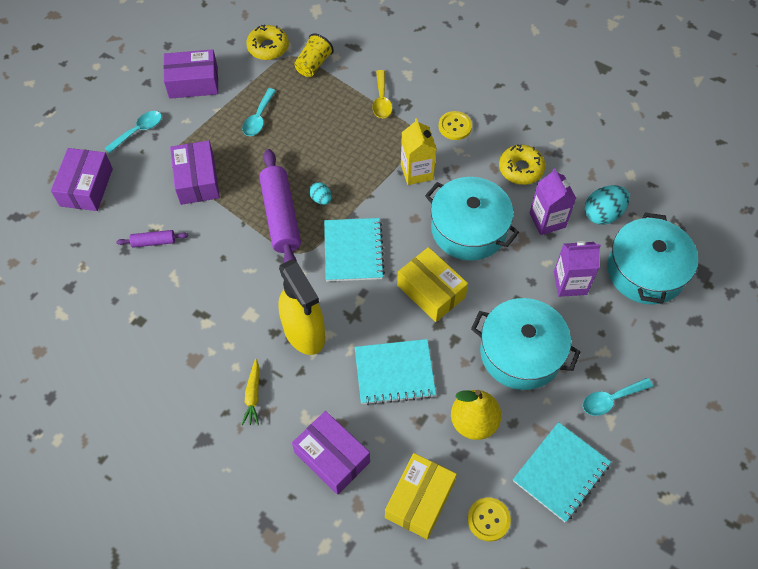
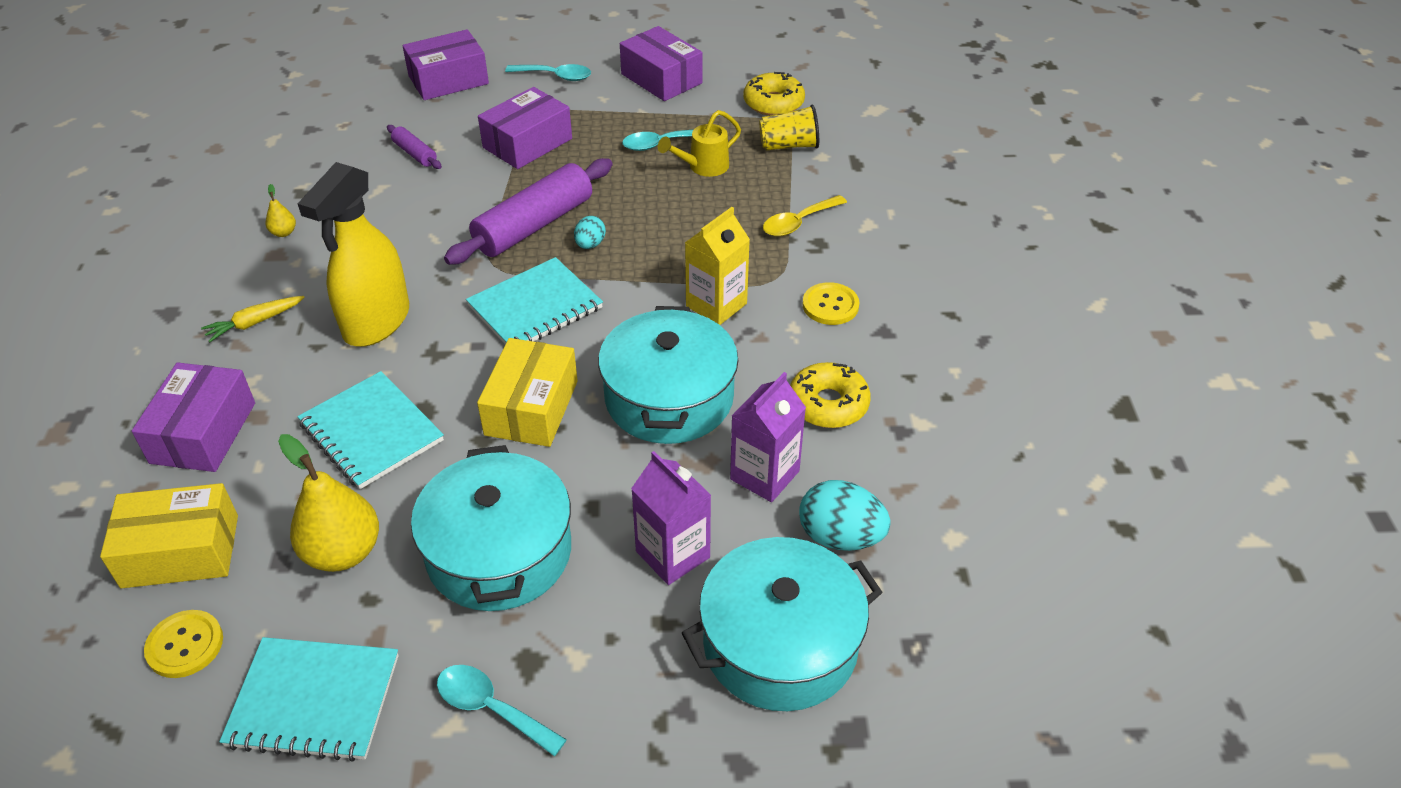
camera: 55 degrees right, 15 degrees down
(174, 346) = (283, 233): none -> yellow pear
(298, 112) = (703, 167): none -> yellow watering can

